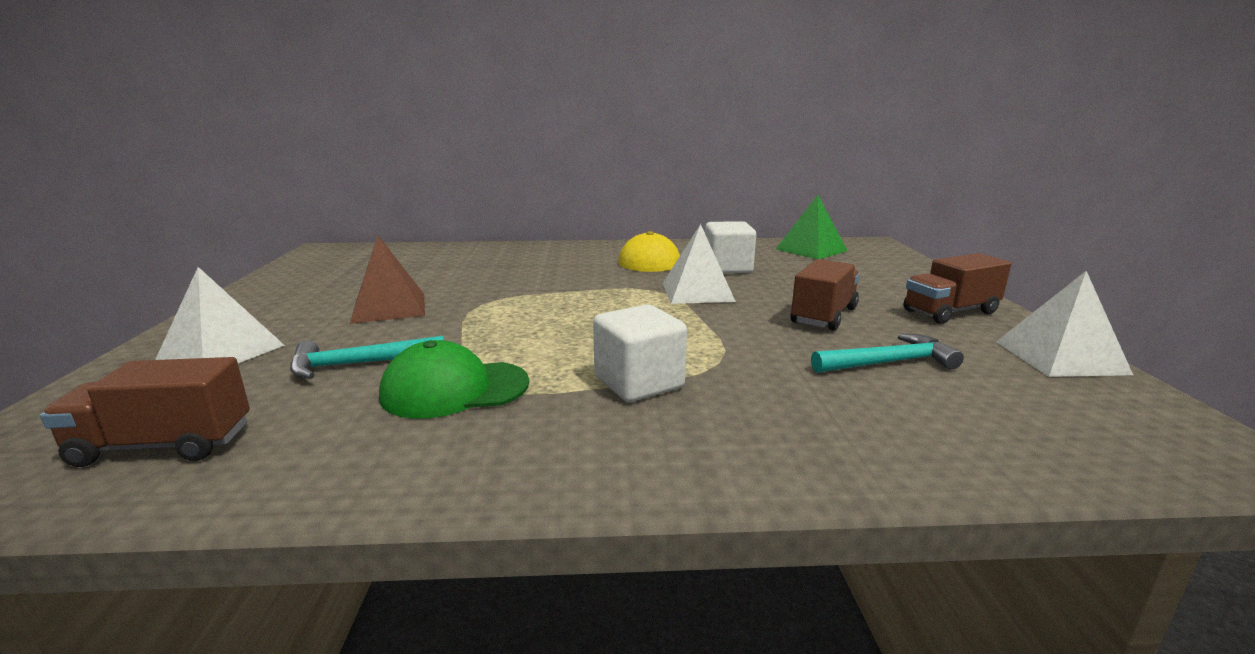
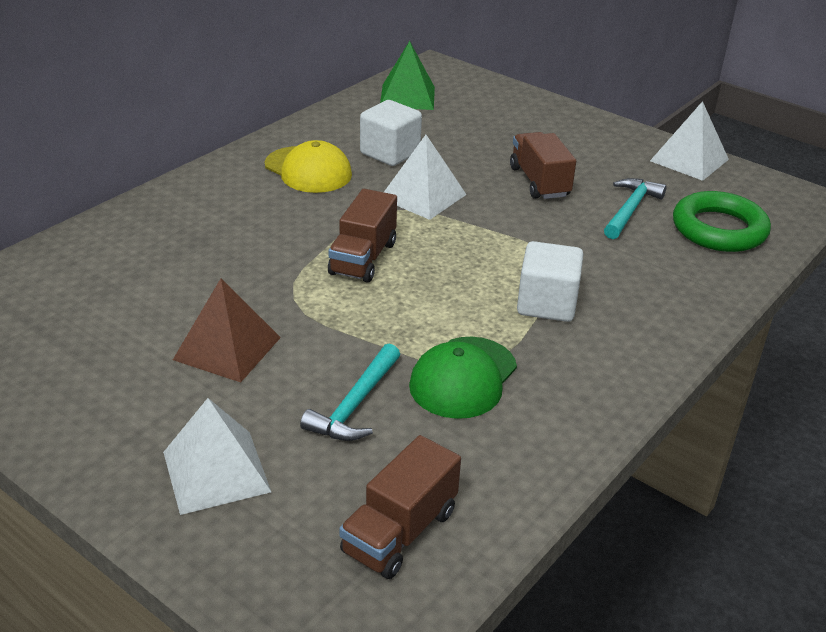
camera: 50 degrees left, 15 degrees up
(950, 312) = (595, 141): brown truck -> brown truck (363, 258)
(989, 419) = (719, 229): none -> green ring

